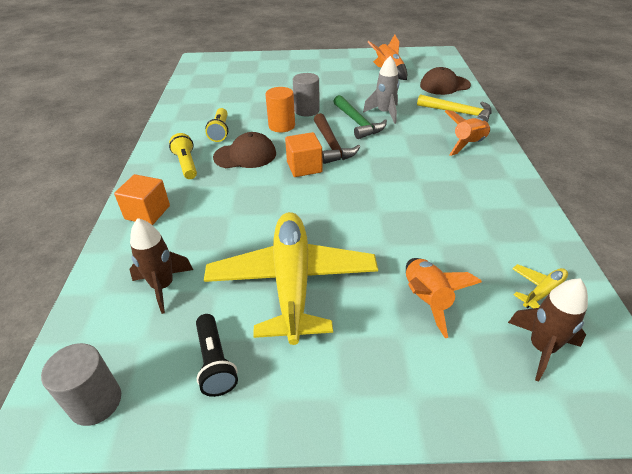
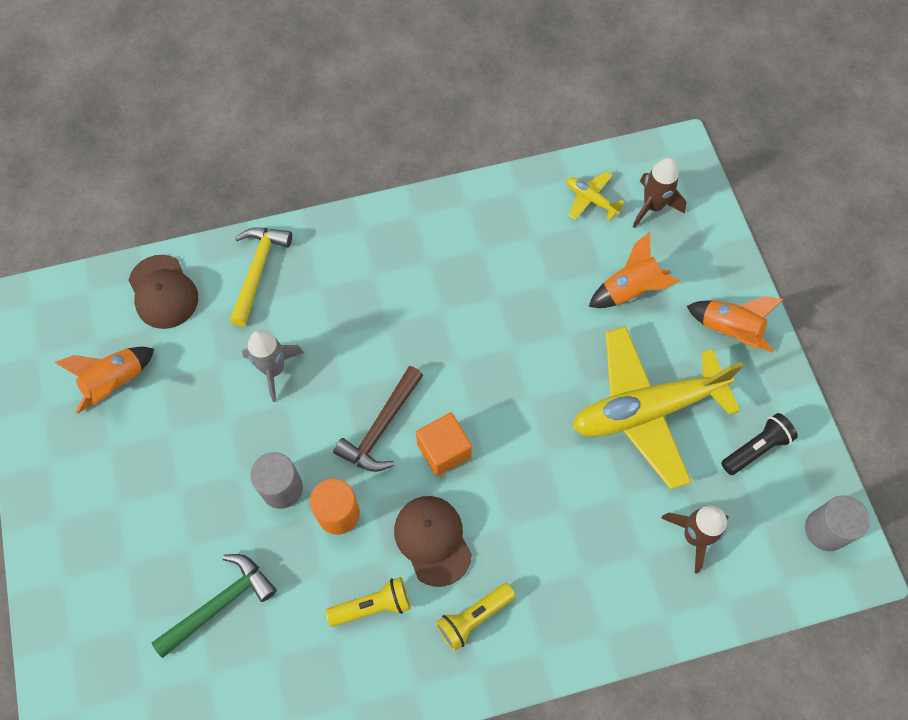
camera: 105 degrees left, 25 degrees up
(147, 212) = (589, 618): orange cube -> none
(331, 145) = (381, 427): brown hammer -> brown hammer turned 150 degrees clockwise
(358, 123) = (310, 403): green hammer -> green hammer (220, 604)
(468, 144) = (346, 258): orange rocket -> orange rocket (729, 330)

